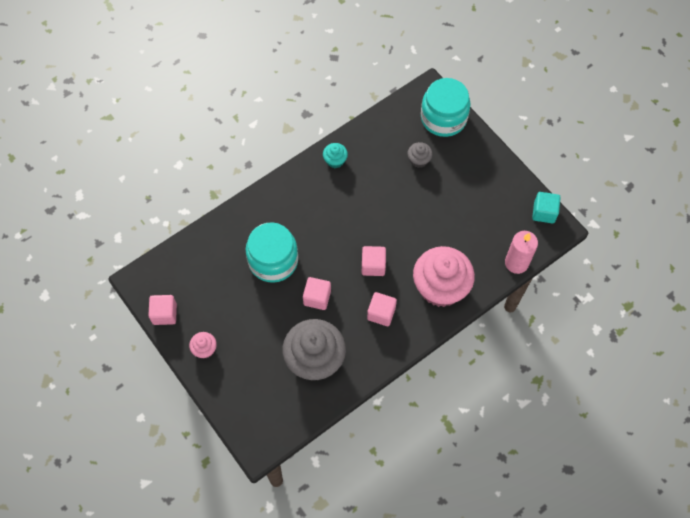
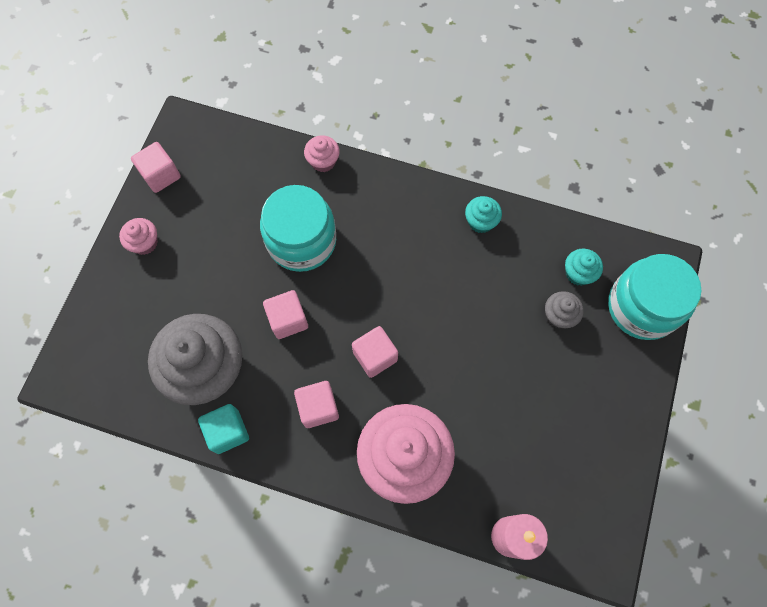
camera: 55 degrees right, 5 degrees up
(230, 217) = (323, 161): none -> pink cupcake
(402, 134) = (578, 273): none -> turquoise cupcake
(544, 212) = (612, 526): turquoise cube -> turquoise cube (227, 431)

